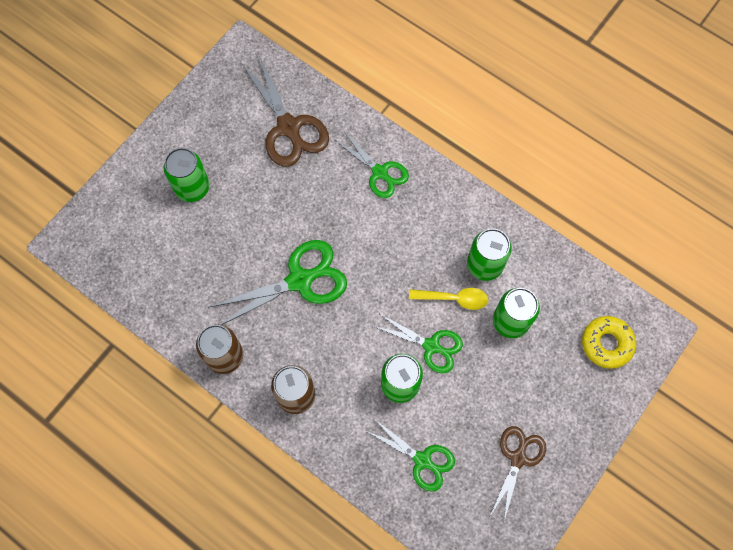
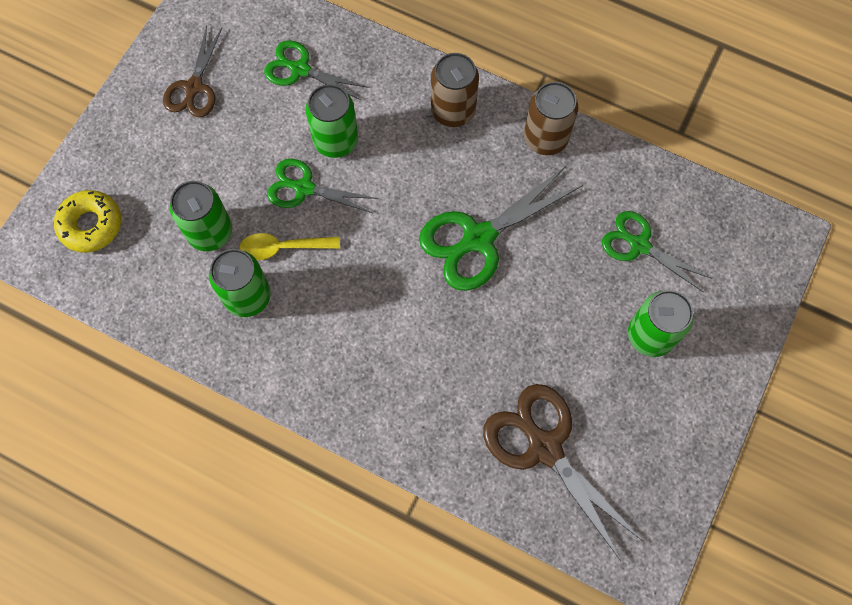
camera: 170 degrees right, 0 degrees up
(380, 172) = (403, 401): green scissors -> green scissors (639, 245)

